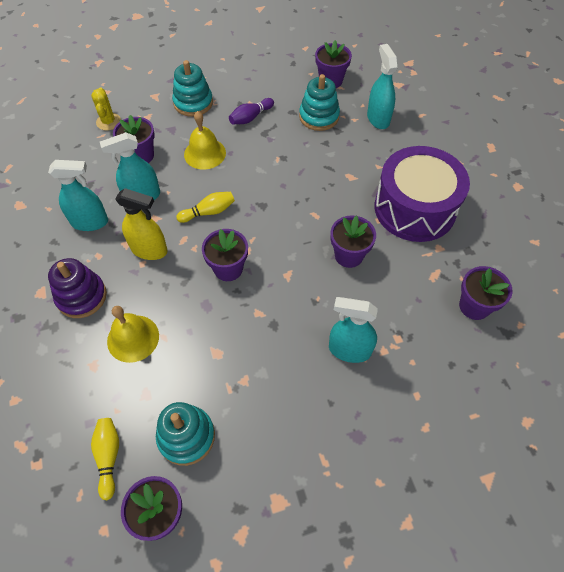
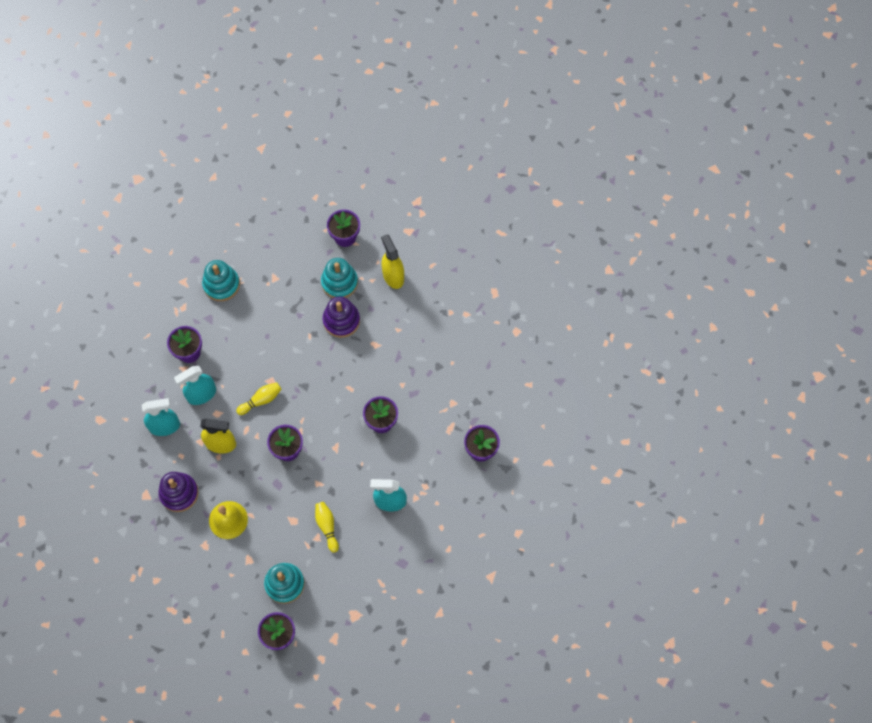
camera: 10 degrees left, 10 degrees up
(108, 122) = (149, 319): yellow cactus -> none
(109, 457) = (235, 606): yellow bowling pin -> yellow bowling pin (327, 526)
(205, 153) = (245, 340): yellow bell -> none
(250, 117) = (277, 293): purple bowling pin -> none
(315, 150) = (341, 320): none -> purple stacking toy
(378, 118) = (393, 276): turquoise spray bottle -> yellow spray bottle
(415, 208) = (431, 368): purple drum -> none

